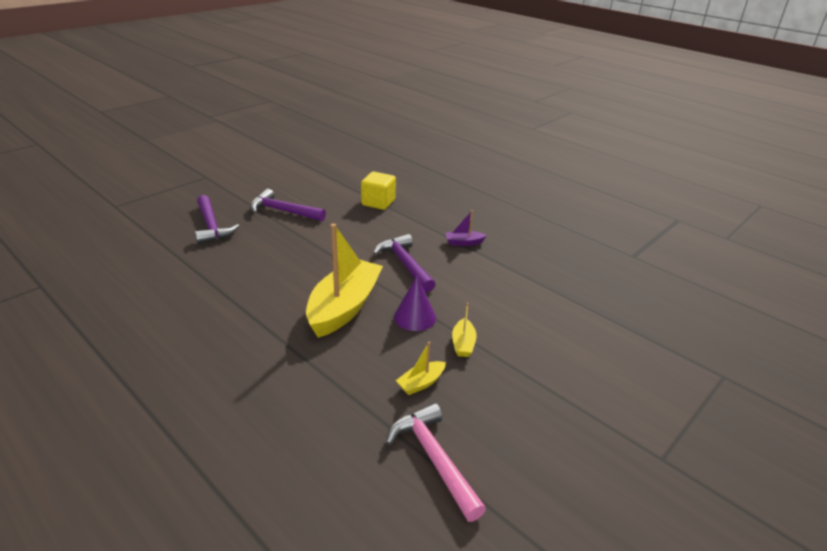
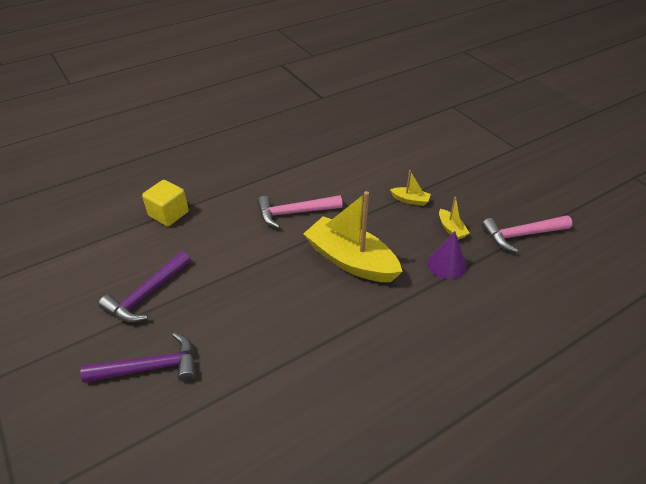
camera: 75 degrees left, 10 degrees up
(405, 264) = (294, 213): purple hammer -> pink hammer
(415, 317) = (373, 219): purple cone -> purple cone (446, 264)
(464, 243) = (272, 172): purple boat -> none

